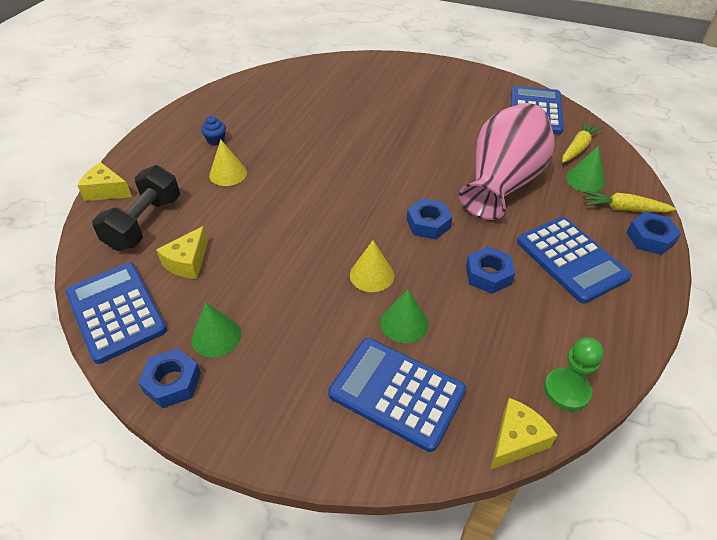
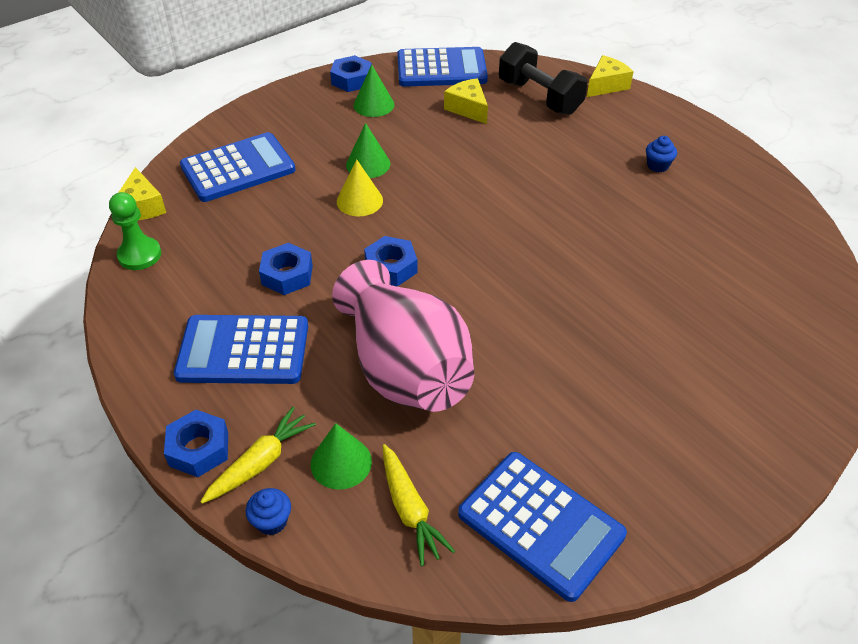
camera: 120 degrees right, 0 degrees up
(228, 174) = (584, 159): yellow cone -> none
(404, 323) = (291, 197): green cone -> green cone (368, 164)
(643, 188) = (271, 521): none -> blue cupcake

